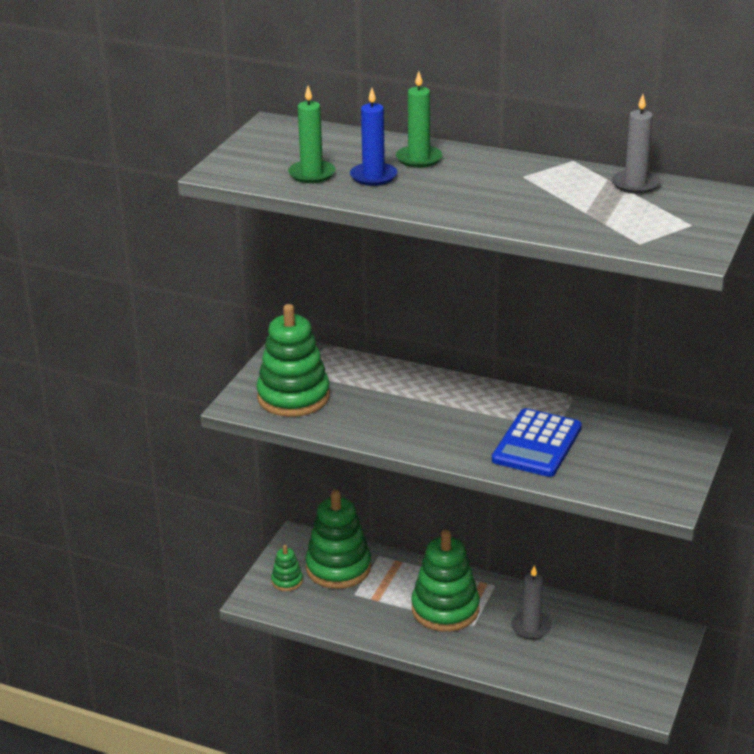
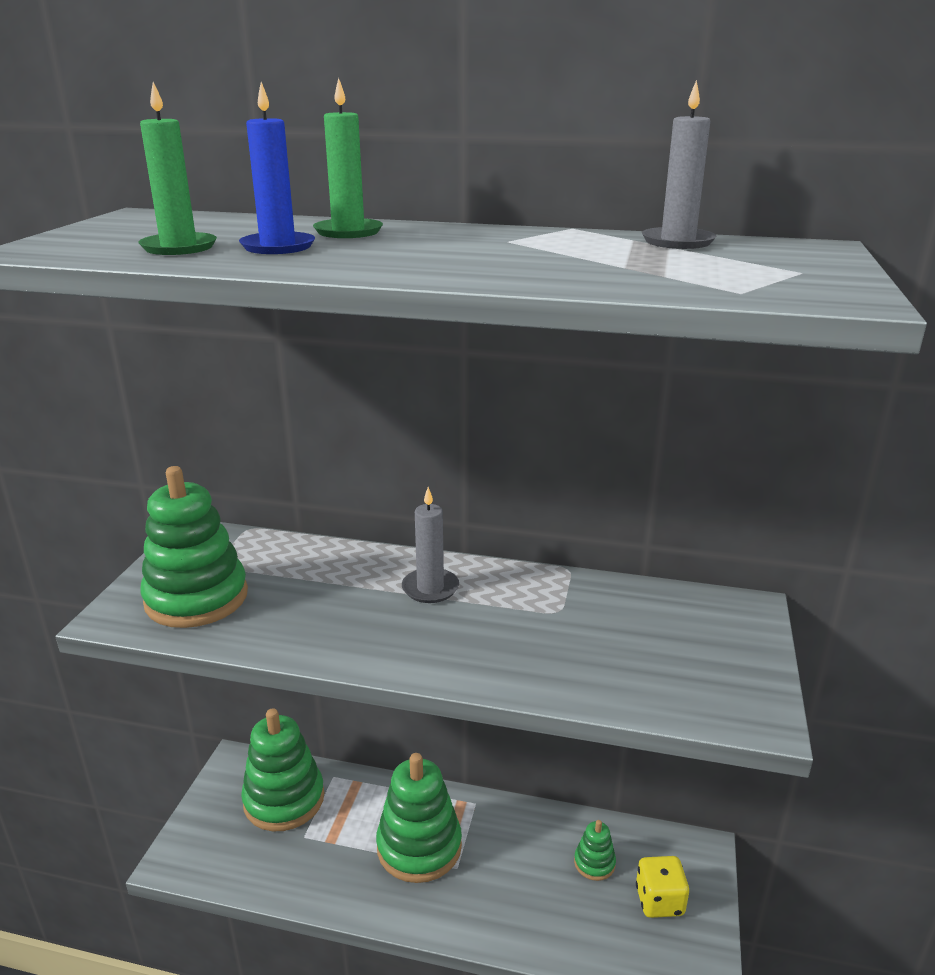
camera: 10 degrees left, 5 degrees down
(287, 581) = (218, 826): green stacking toy -> green stacking toy (594, 863)
(531, 627) = (528, 862): grey candle -> grey candle (430, 588)
(537, 444) = (541, 639): blue calculator -> none
(629, 661) = (659, 901): none -> yellow dice

